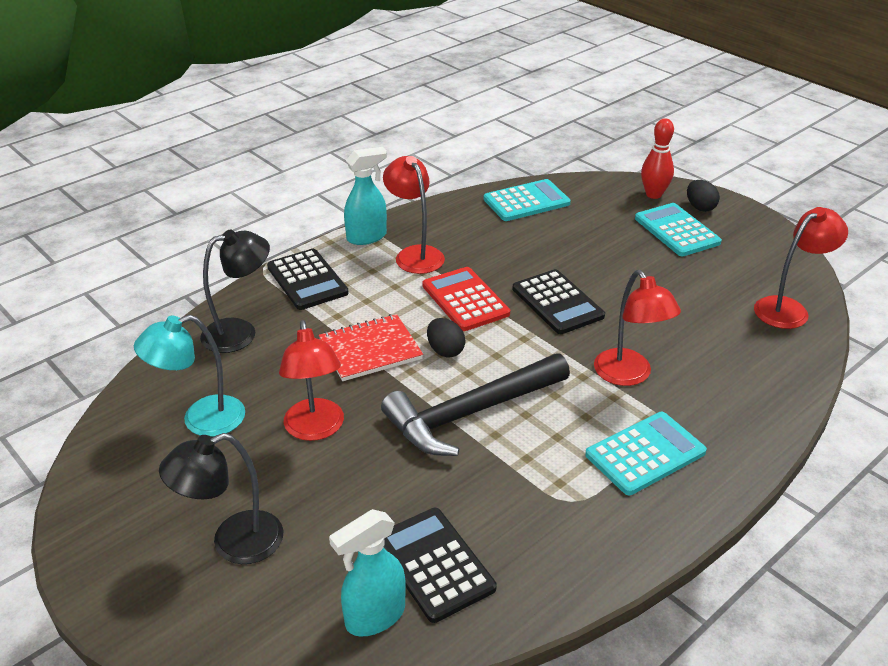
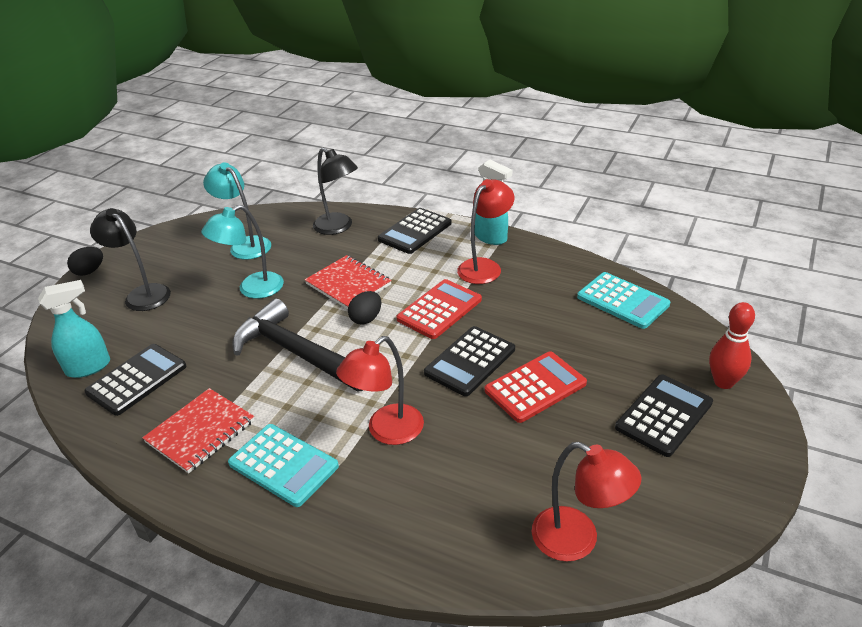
camera: 70 degrees right, 0 degrees up
(315, 429) = (252, 289): red lamp -> turquoise lamp
(374, 617) = (89, 367): turquoise spray bottle -> turquoise spray bottle turned 120 degrees clockwise
(565, 512) = (200, 431): none -> red notebook
(613, 278) = (535, 387): none -> red calculator
(677, 230) = (664, 415): turquoise calculator -> black calculator
(700, 207) = (733, 425): black egg -> black egg (89, 271)

